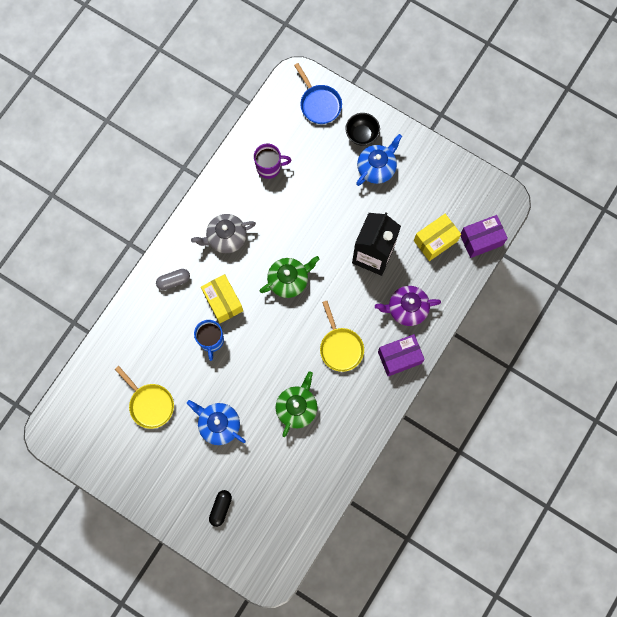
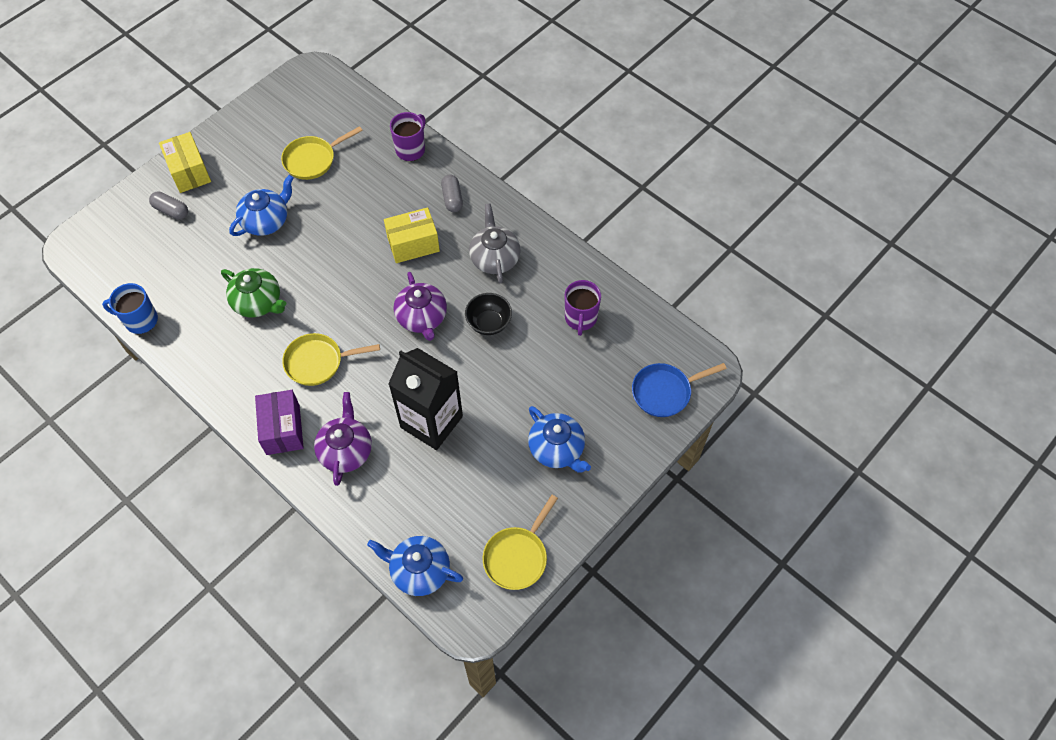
camera: 100 degrees right, 15 degrees down
(127, 325) = (411, 149): none -> purple mug
(211, 341) = (368, 226): blue mug -> blue mug (140, 320)
(221, 508) = (171, 210): black capsule -> grey capsule
(289, 280) = (422, 318): green teapot -> purple teapot
(361, 134) = (610, 438): black bowl -> black bowl (489, 323)
(435, 241) = (432, 506): yellow box -> yellow box (189, 172)
(458, 180) = (517, 556): none -> yellow pan
(481, 240) = (419, 570): purple box -> blue teapot

